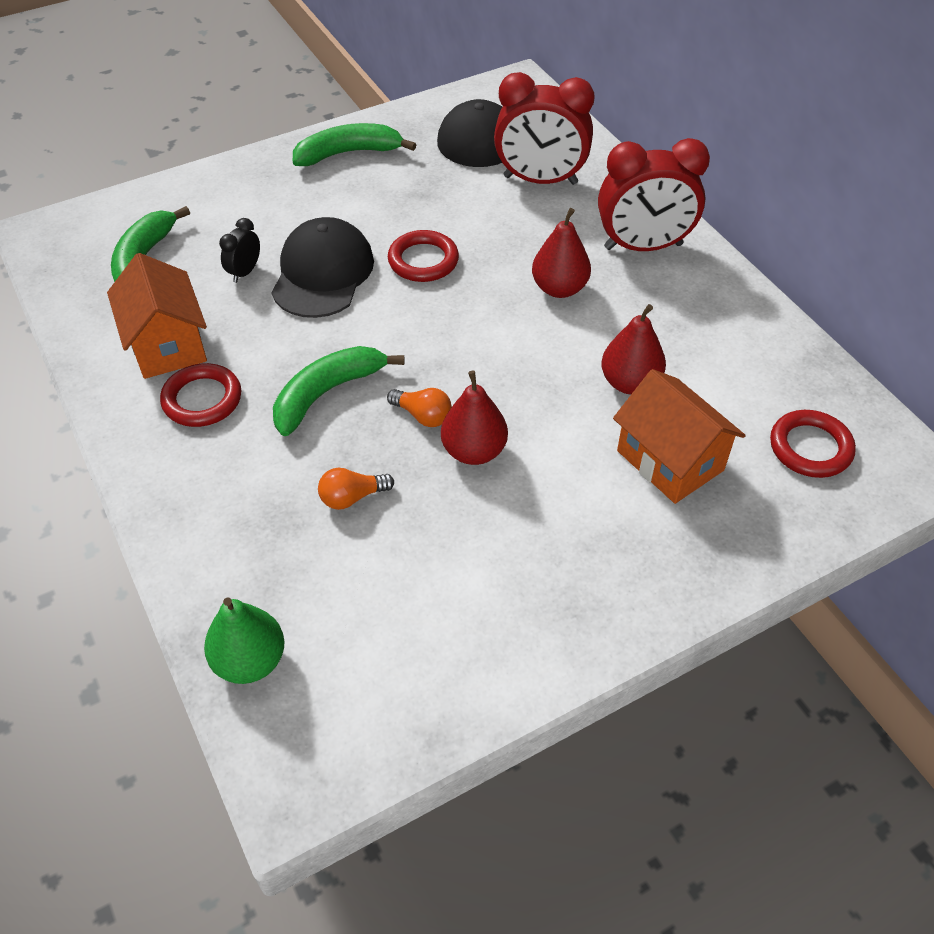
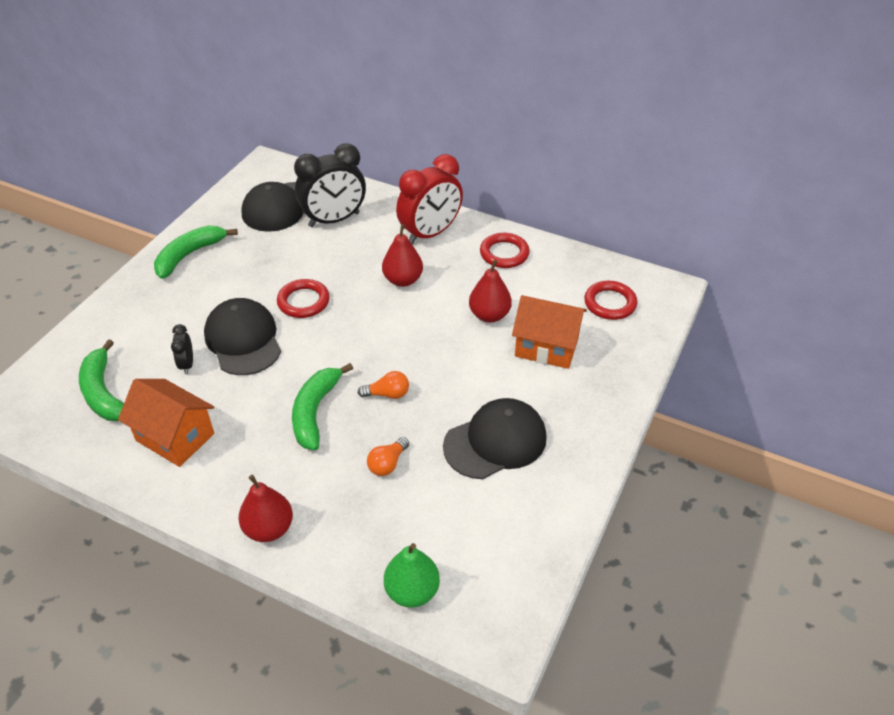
camera: 35 degrees left, 5 degrees down
(202, 399) = (234, 458): red ring -> red ring (504, 253)
(474, 451) = (436, 398): red pear -> red pear (269, 528)
(499, 543) = (495, 441): none -> black cap
(540, 180) = (334, 220): red clock -> black clock

